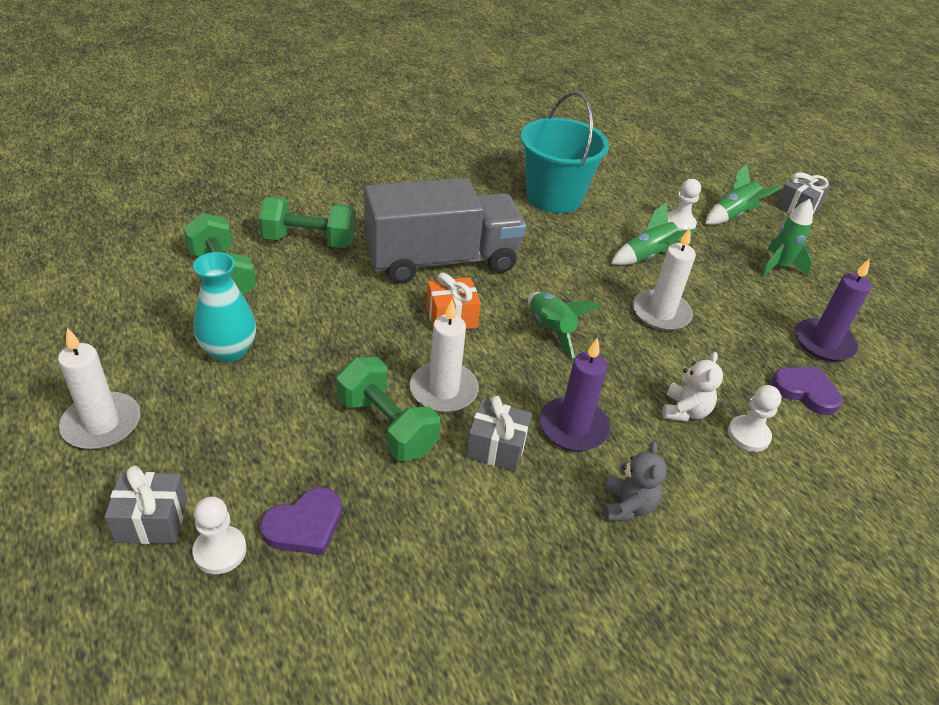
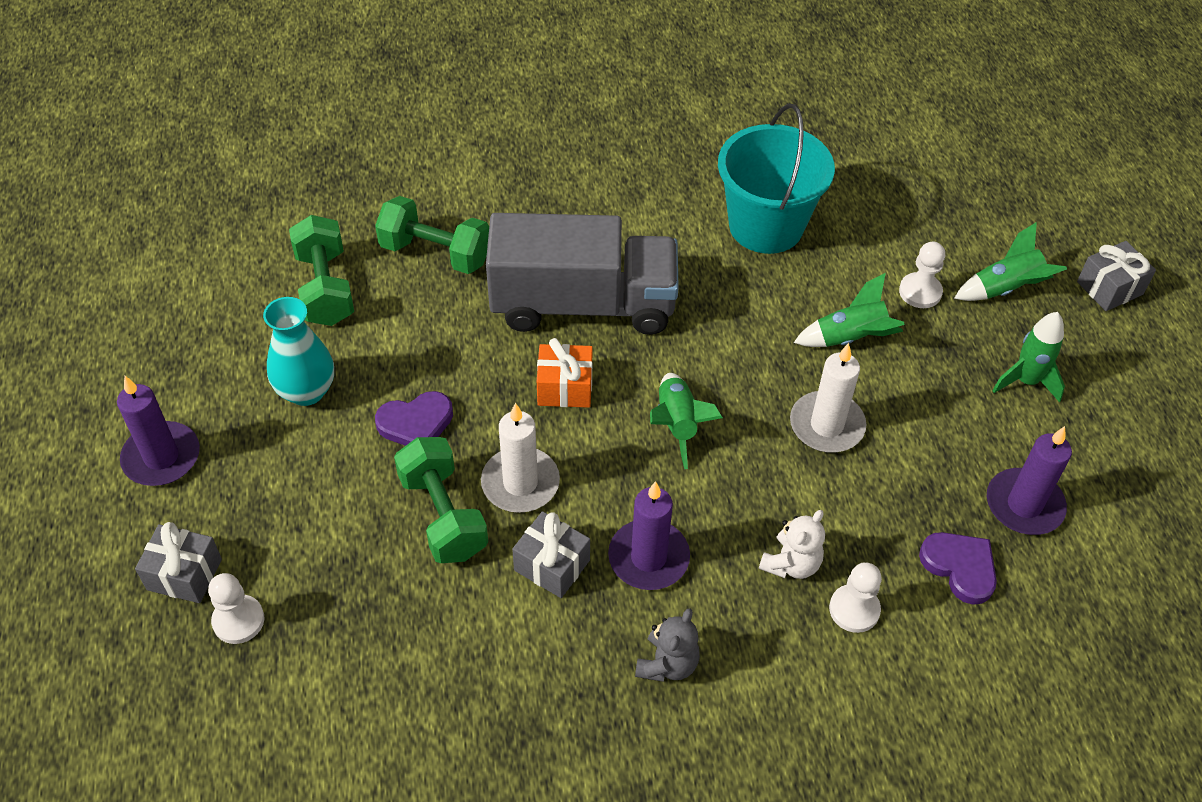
camera: 20 degrees right, 10 degrees up
(102, 424) = (161, 457): white candle -> purple candle
(304, 525) = (325, 611): purple heart -> purple heart (416, 423)

